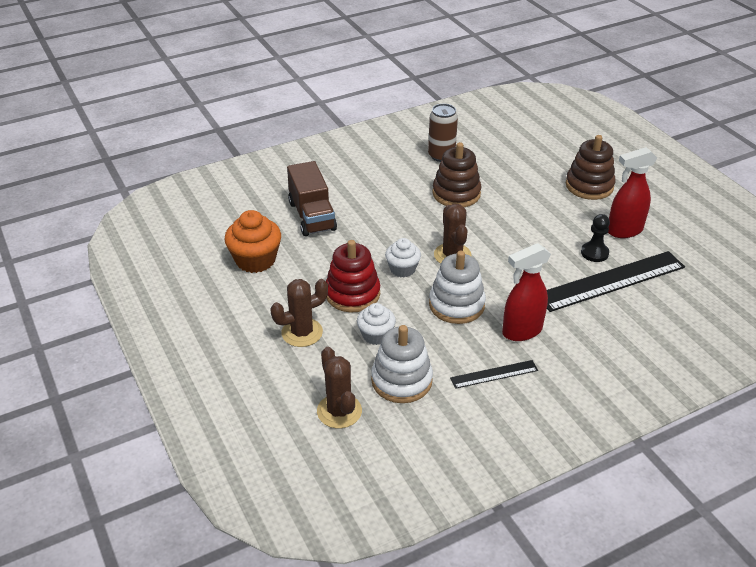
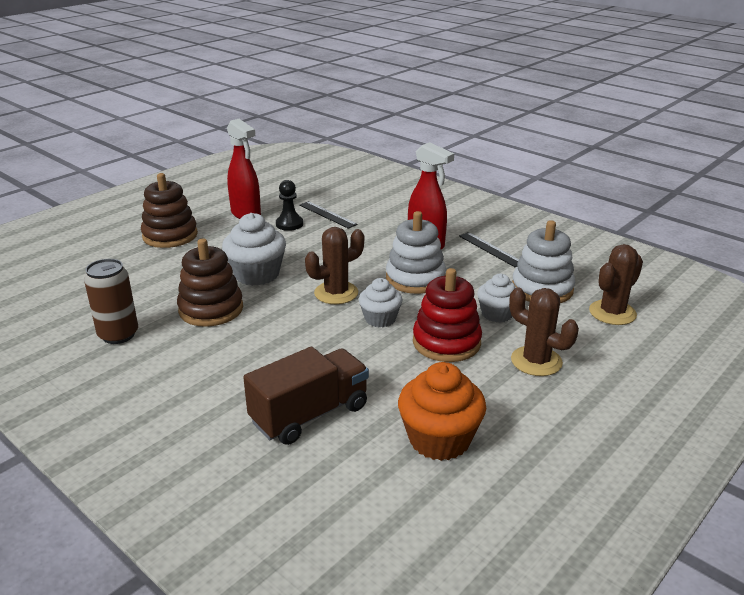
camera: 110 degrees left, 10 degrees down
(501, 221) = (256, 274): none -> white cupcake
(611, 281) = (327, 214): black ruler -> black ruler, size x0.49

